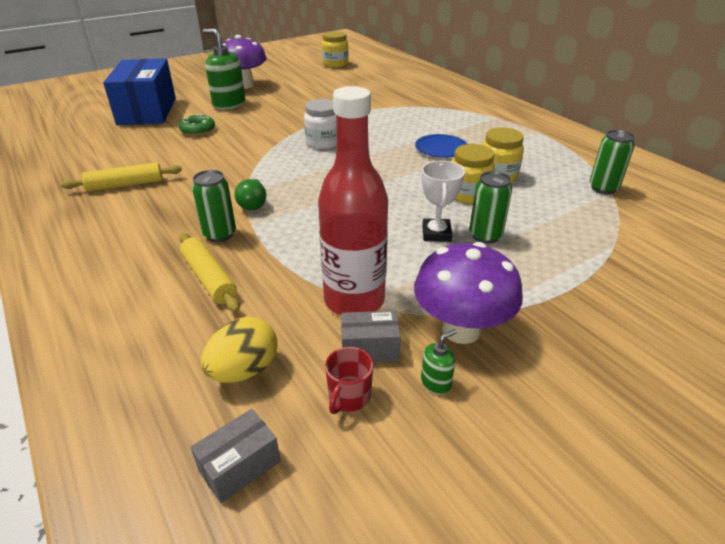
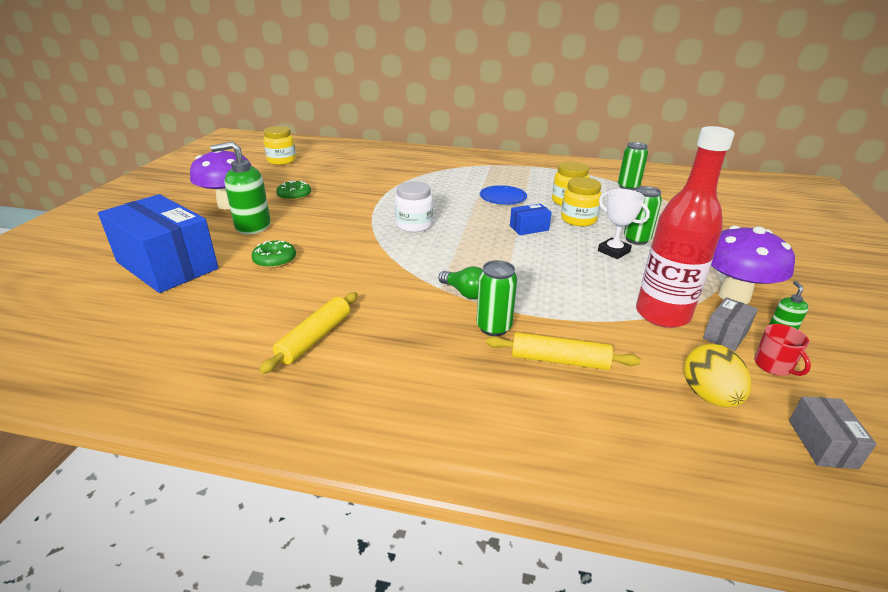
camera: 45 degrees left, 5 degrees down
(292, 92) = (294, 196): none -> green donut
(405, 182) = (529, 228): none -> blue box

